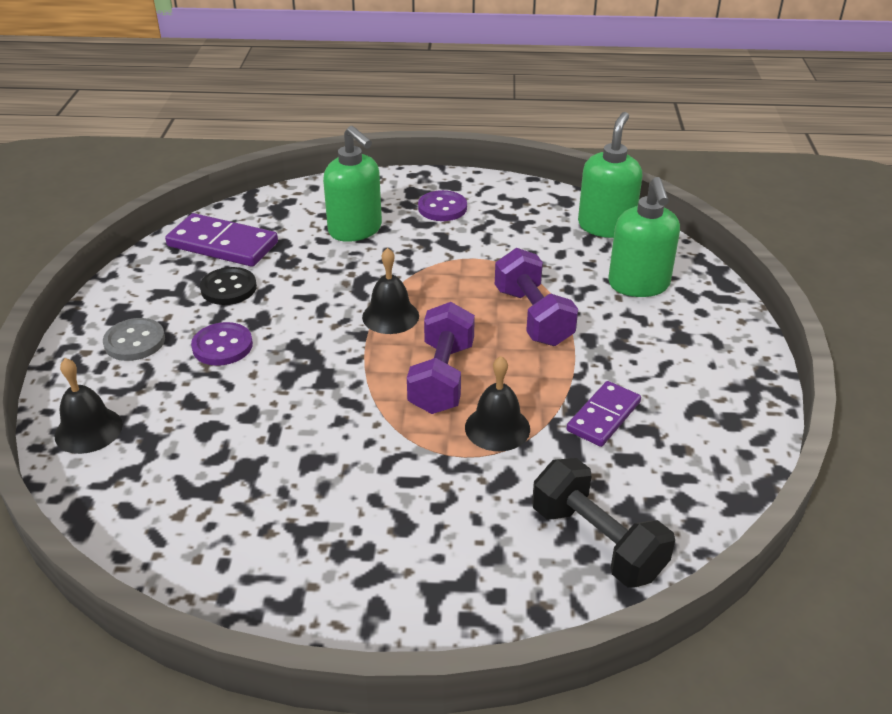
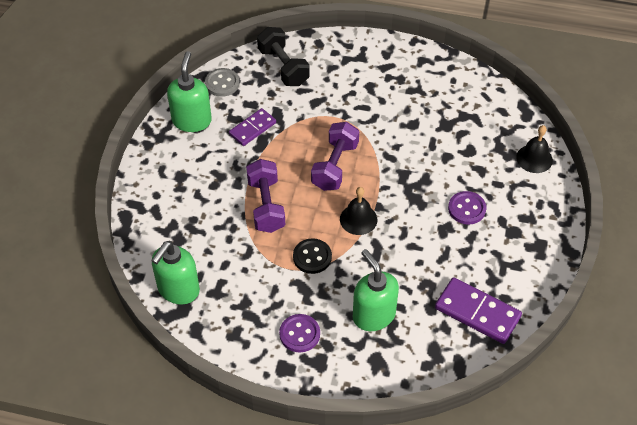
camera: 170 degrees left, 15 degrees up
(134, 341) = (523, 220): grey button -> grey button (222, 83)
(228, 288) = (468, 262): black button -> black button (312, 257)
(497, 428) = (312, 129): black bell -> none
(638, 285) = (184, 223): green soap dispenser -> green soap dispenser (192, 120)

